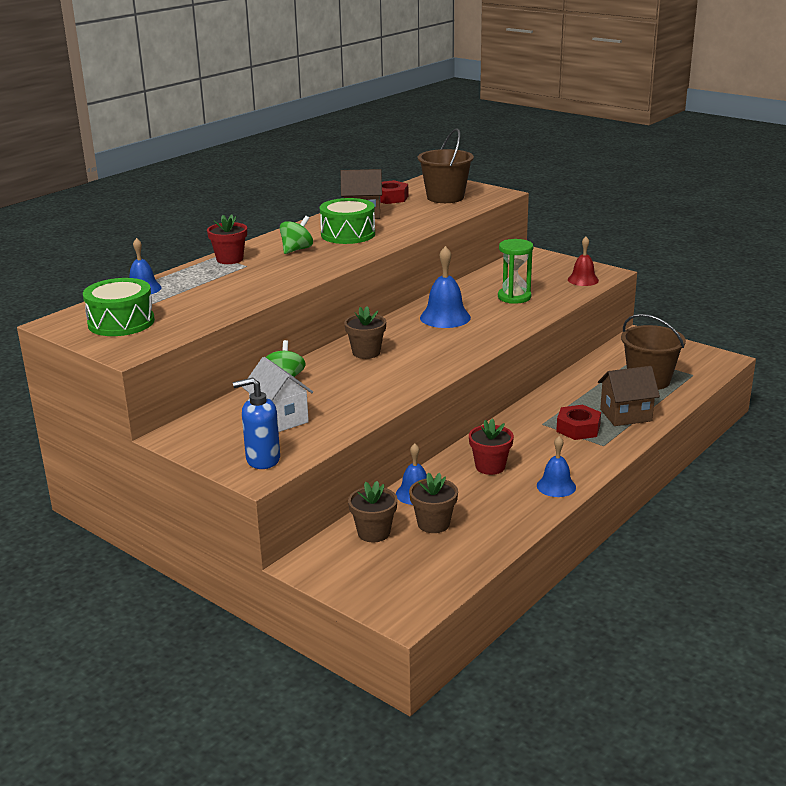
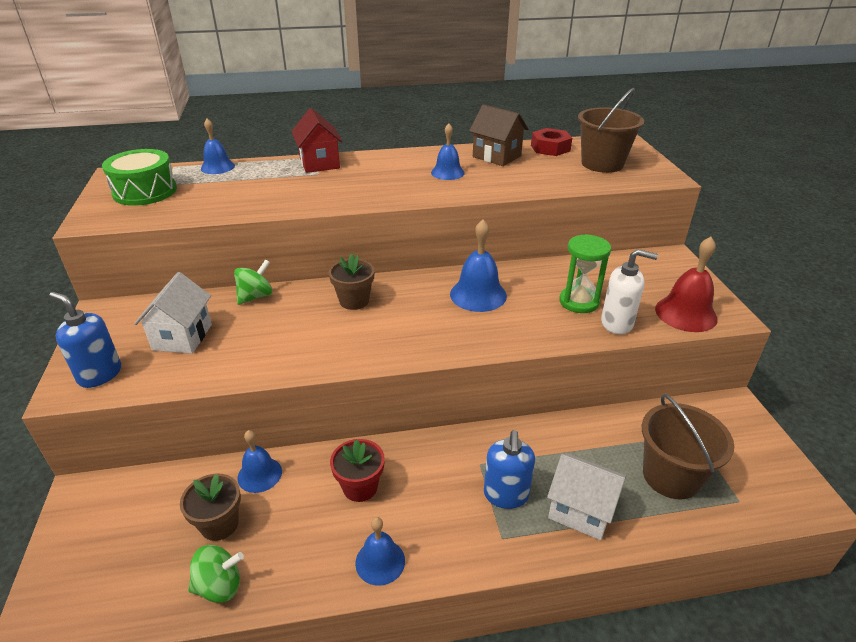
camera: 40 degrees right, 10 degrees up
(230, 259) = (319, 163): red flower pot -> red house
(297, 249) = (381, 173): green spinning top -> green spinning top (219, 586)
(348, 234) = (447, 172): green drum -> blue bell
(373, 533) = (168, 497): brown flower pot -> none
(553, 299) = (617, 323): none -> white soap dispenser
(578, 428) = (506, 495): red nut -> blue soap dispenser
(583, 280) = (686, 313): red bell -> red bell, size x1.52
(626, 415) = (581, 511): brown house -> white house

